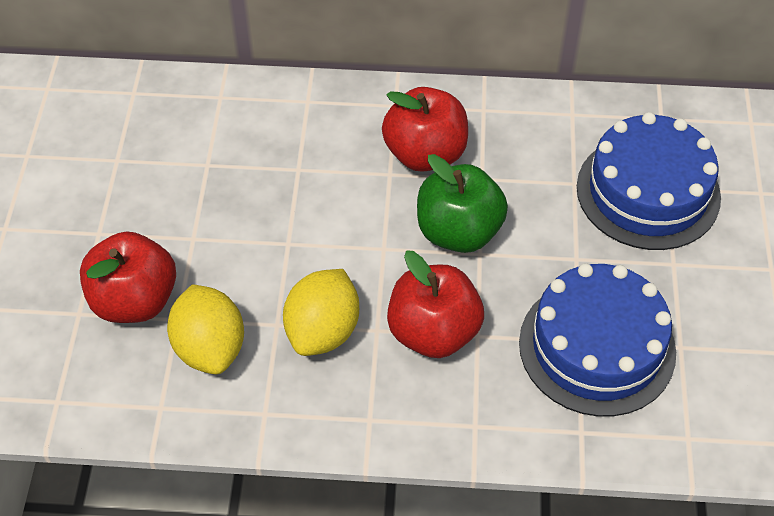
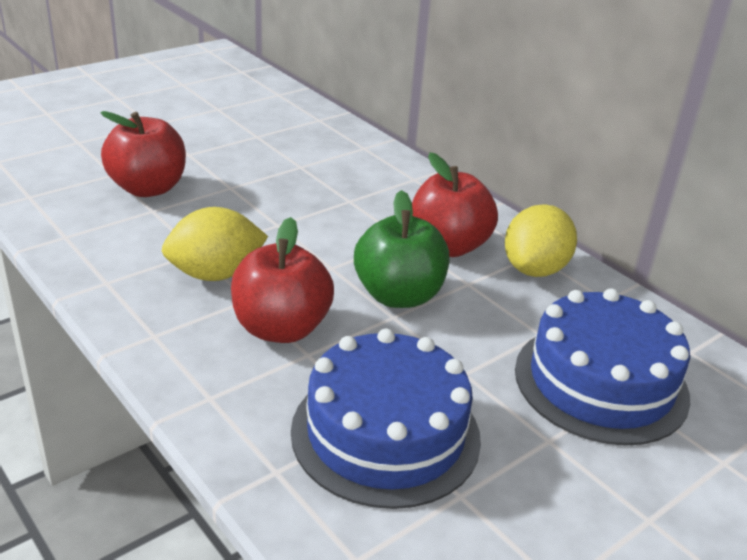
camera: 45 degrees right, 20 degrees down
(210, 348) = (141, 233): yellow lemon -> yellow lemon (534, 269)

